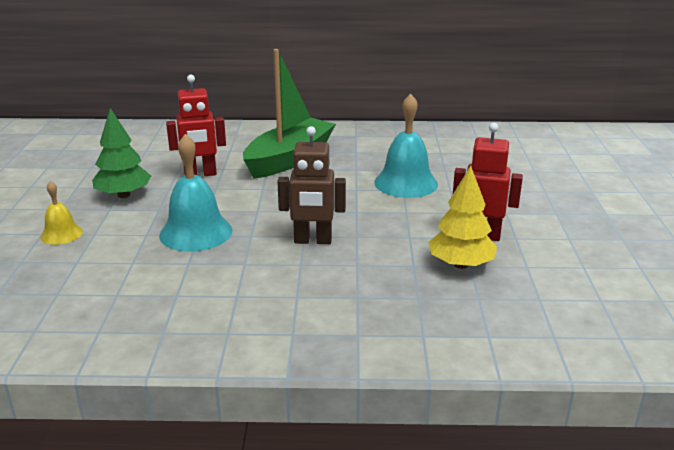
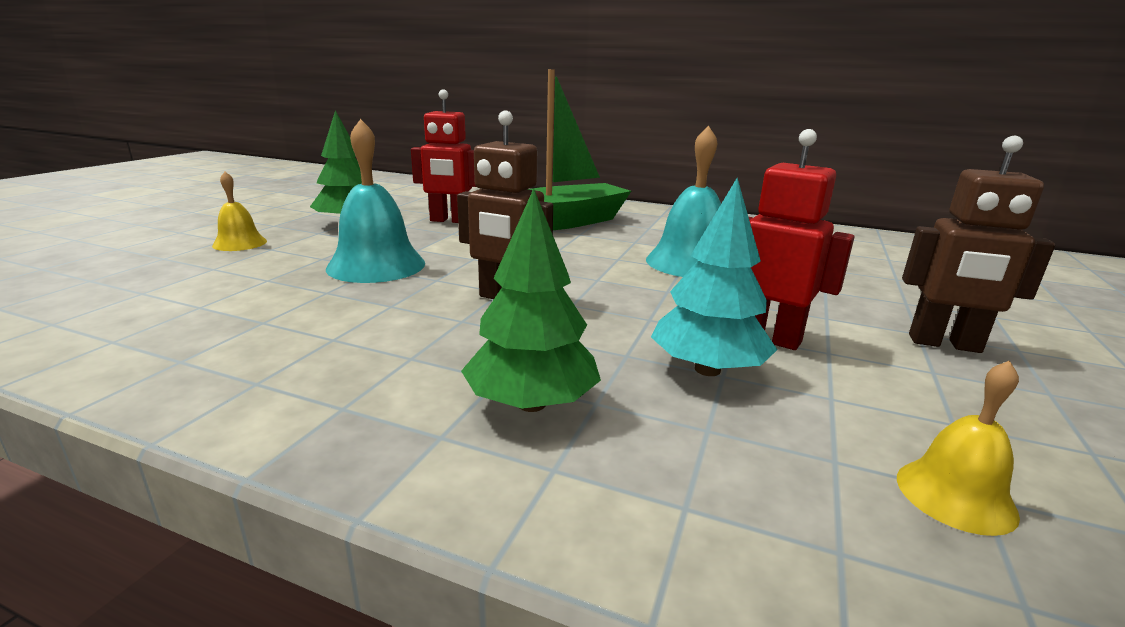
camera: 20 degrees right, 5 degrees down
(387, 306) = (531, 403): none -> green tree
(460, 264) = (707, 369): yellow tree -> turquoise tree
(570, 218) = (944, 344): none -> brown robot
(590, 302) = (955, 495): none -> yellow bell

